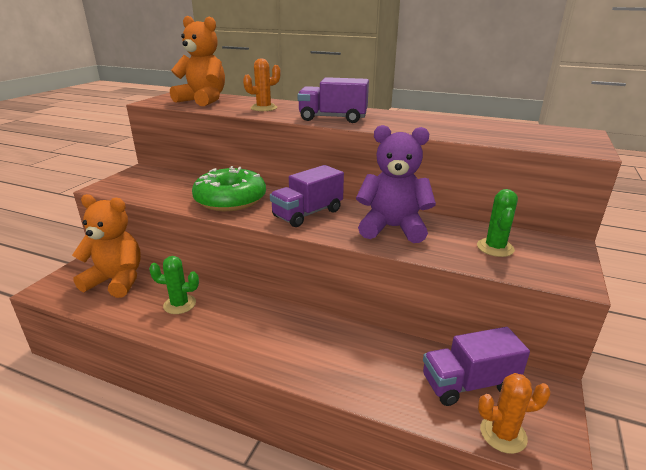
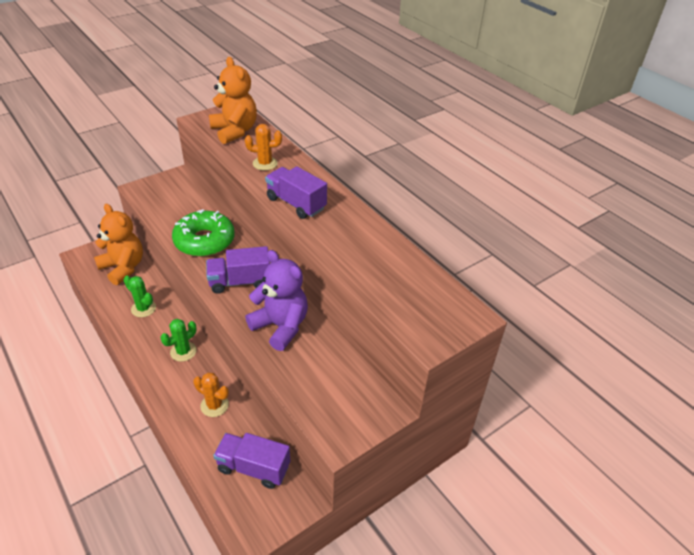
camera: 30 degrees right, 15 degrees up
(495, 248) = (327, 383): green cactus -> green cactus (183, 351)
(503, 434) = (233, 509): orange cactus -> orange cactus (214, 405)

